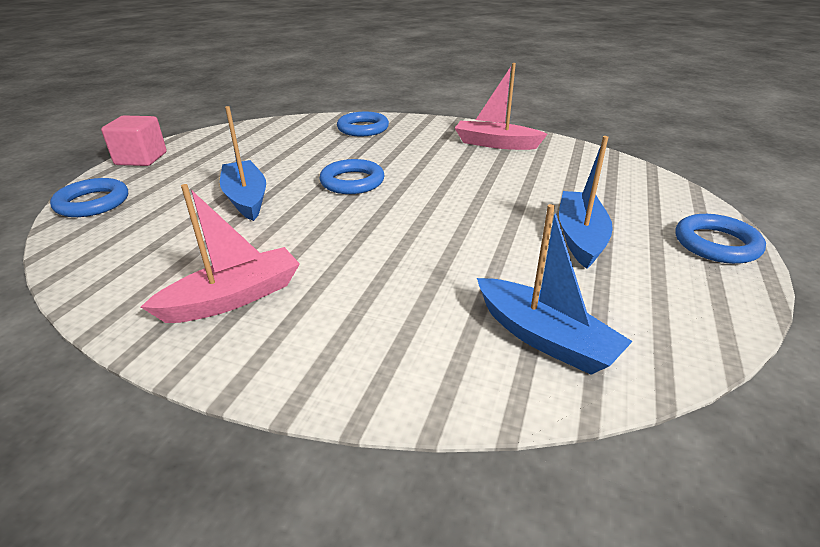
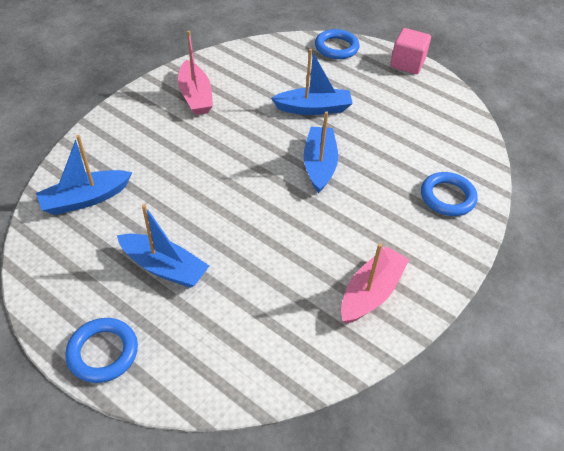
camera: 105 degrees right, 15 degrees up
(352, 182) = (319, 165): blue ring -> blue boat

